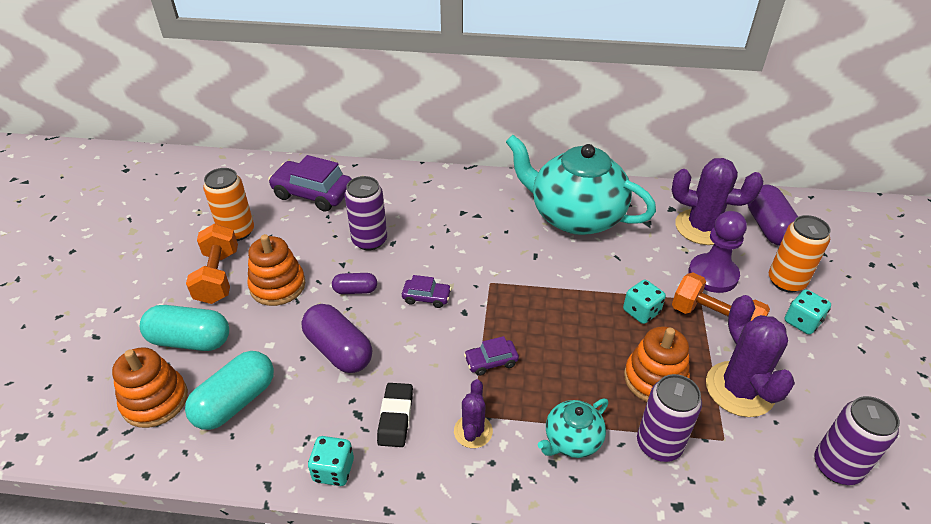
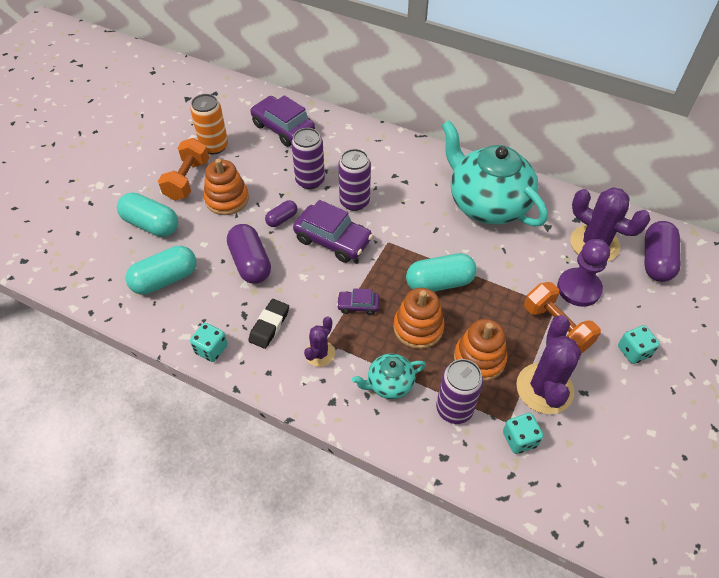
camera: 20 degrees right, 10 degrees up
(155, 400) = (113, 262): orange stacking toy -> orange stacking toy (418, 328)
(355, 290) = (282, 219): purple capsule -> purple capsule turned 60 degrees counterclockwise
(426, 297) = (332, 240): purple car -> purple car, size x1.95
(568, 310) = (439, 283): none -> turquoise capsule
(641, 312) = (498, 302): turquoise dice -> turquoise dice (519, 439)
(786, 281) = (642, 313): orange can -> none
(836, 466) = (588, 473): purple can -> purple can (354, 201)

